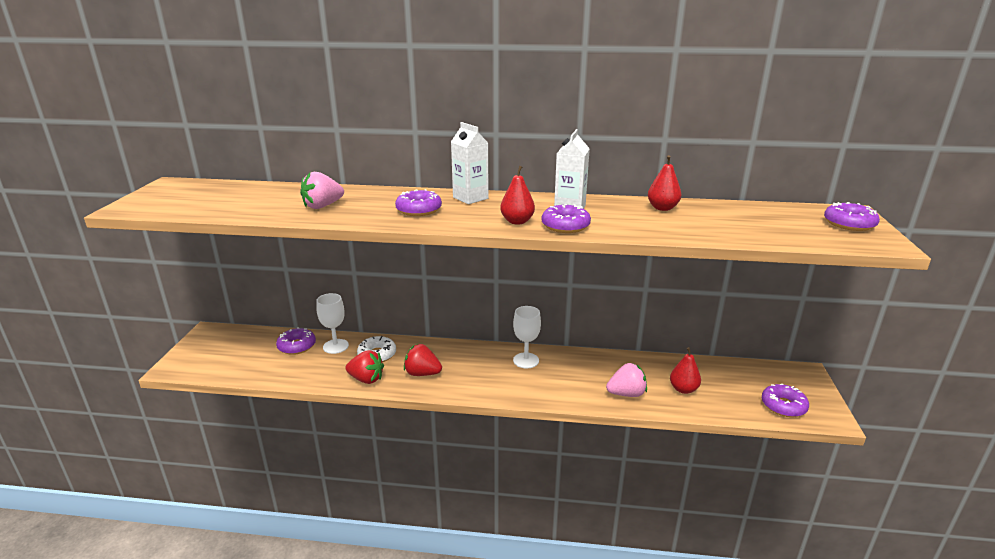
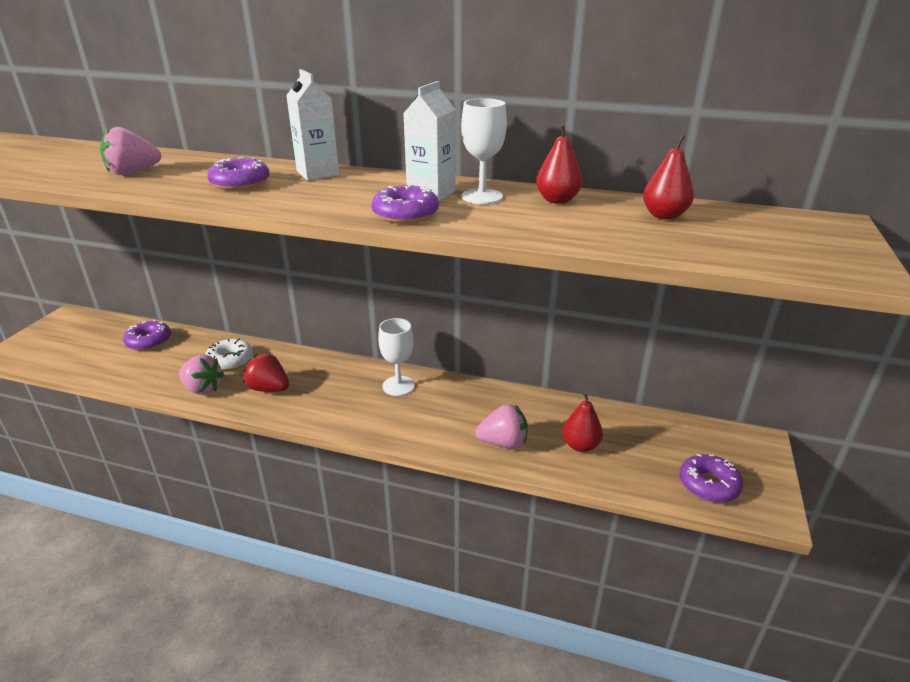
camera: 10 degrees right, 5 degrees up
(335, 346) = (190, 346): white goblet -> white goblet (482, 196)
(366, 379) = (202, 388): red strawberry -> pink strawberry
(517, 221) = (348, 205): red pear -> red pear (664, 216)
(849, 224) = (820, 239): purple donut -> none

